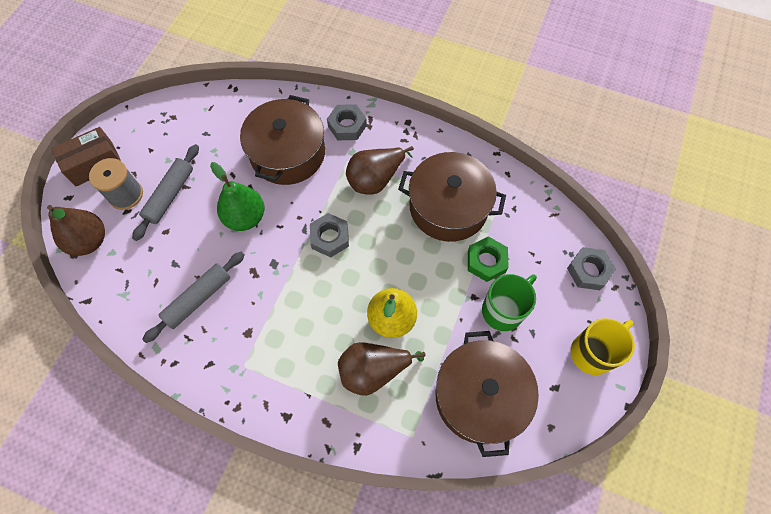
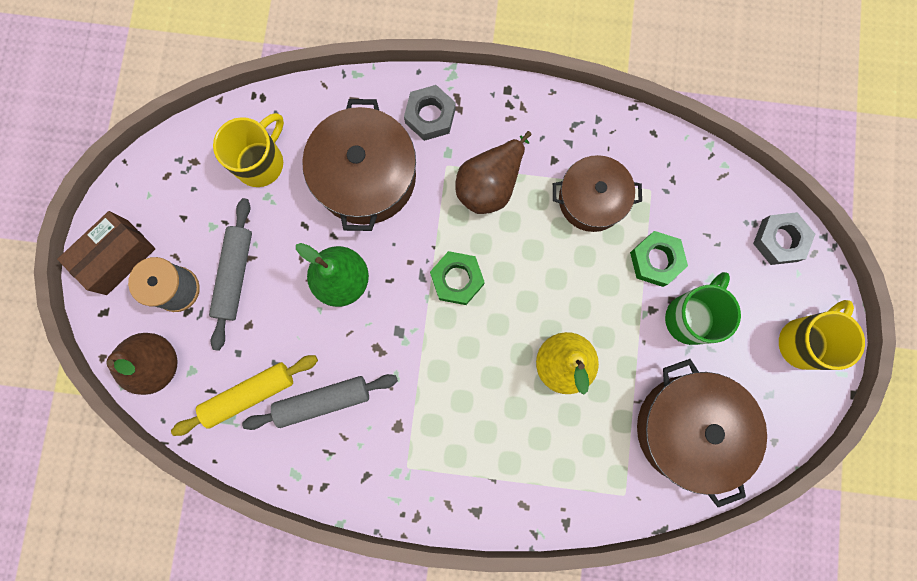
camera: 15 degrees left, 15 degrees up
(146, 280) = (249, 394): none -> yellow rolling pin
(198, 299) = (323, 401): grey rolling pin -> grey rolling pin turned 45 degrees clockwise
(218, 127) = (261, 162): none -> yellow mug
(330, 238) = (457, 279): grey nut -> green nut
(373, 371) = (559, 432): brown pear -> none
(448, 207) = (591, 199): brown pot -> brown pot, size x0.66

